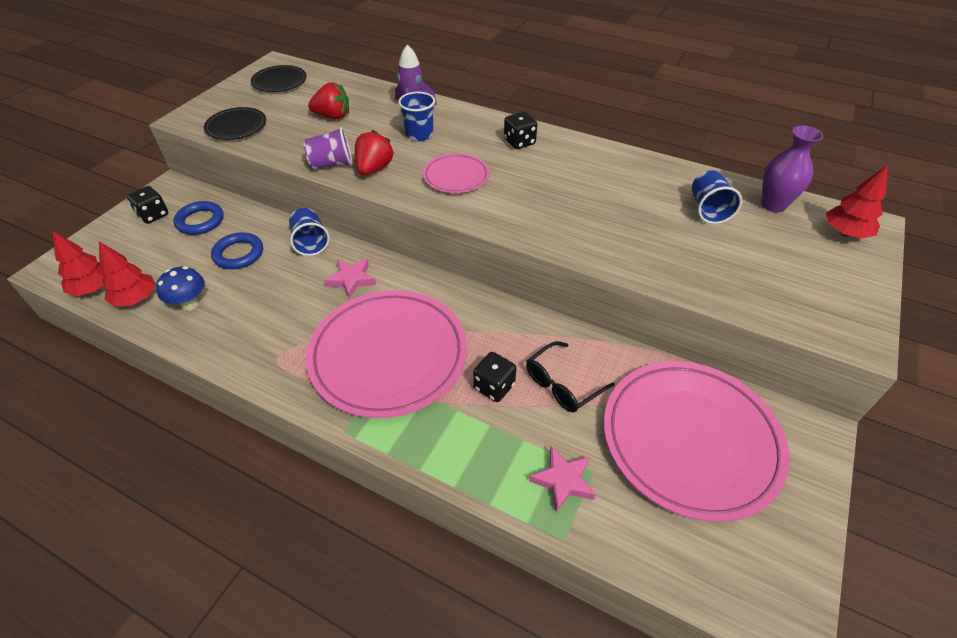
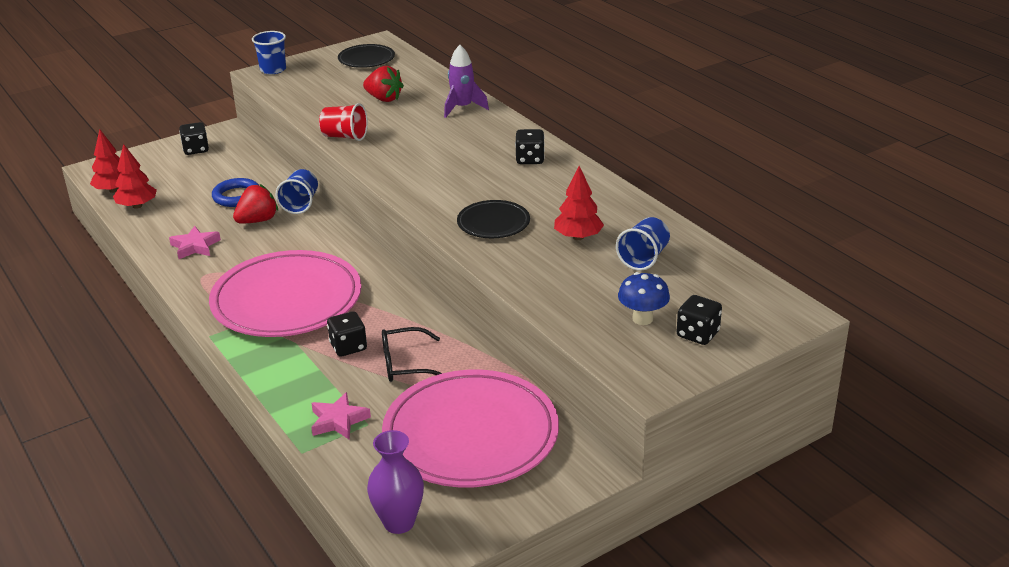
camera: 30 degrees right, 15 degrees down
(190, 304) = (172, 221): blue mushroom -> blue mushroom (642, 319)
(200, 221) = (228, 164): blue ring -> none
(236, 127) = (296, 89): black plate -> black plate (493, 223)
(332, 164) = (344, 136): purple cup -> red cup
(351, 280) = (308, 240): pink star -> pink star (195, 246)
(374, 169) = (376, 149): red strawberry -> red strawberry (257, 220)
(419, 135) = (444, 131): blue cup -> blue cup (273, 70)
(456, 176) = (440, 172): pink plate -> none
(773, 205) = (717, 272): purple vase -> purple vase (399, 522)
(830, 271) = (697, 334): none -> black dice
(845, 233) = (759, 313): red tree -> red tree (578, 237)

